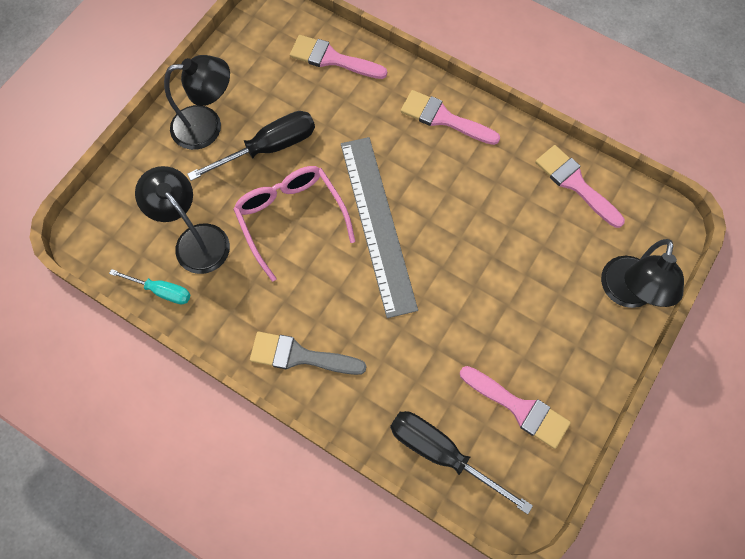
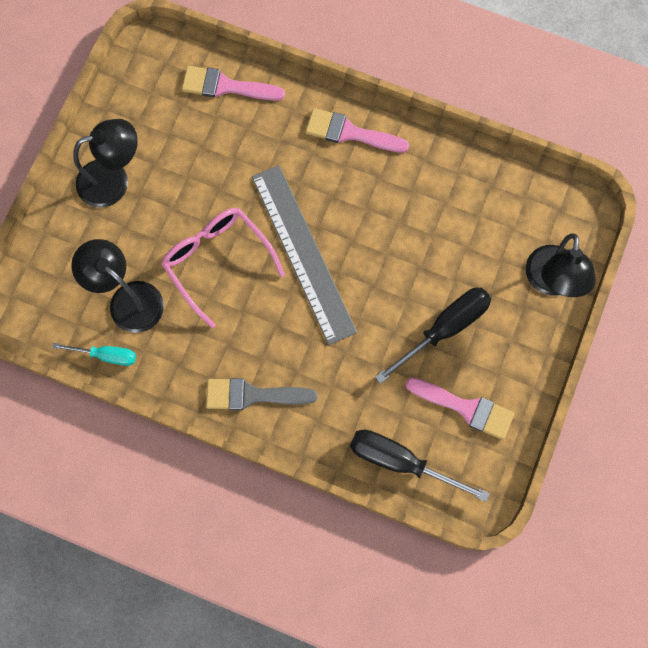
camera: 10 degrees left, 5 degrees up
(269, 148) = (181, 192): black screwdriver -> black screwdriver (444, 329)
(575, 184) = (489, 180): pink brush -> none

